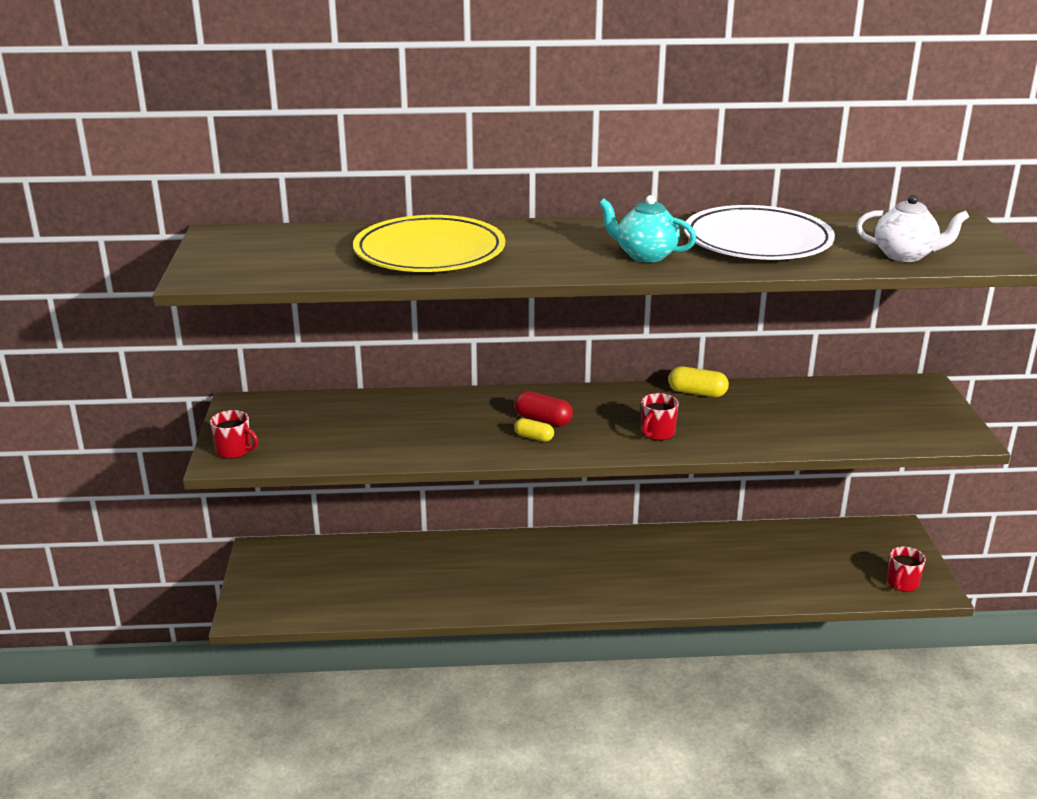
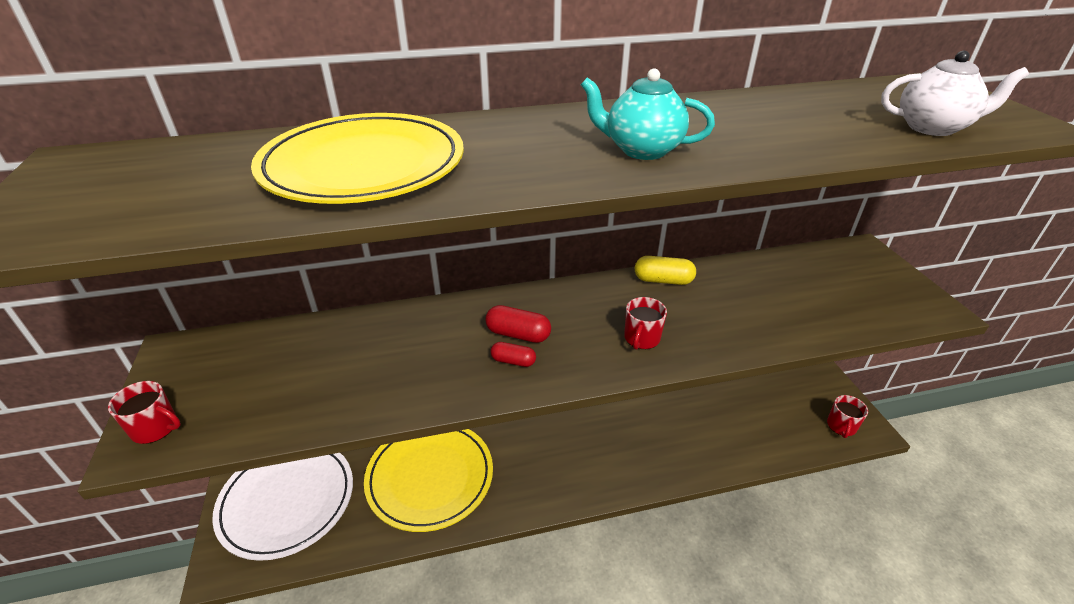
camera: 10 degrees left, 10 degrees up
(445, 575) = (430, 477): none -> yellow plate
(534, 437) = (513, 361): yellow capsule -> red capsule
(757, 241) = (758, 121): white plate -> white plate (287, 501)

